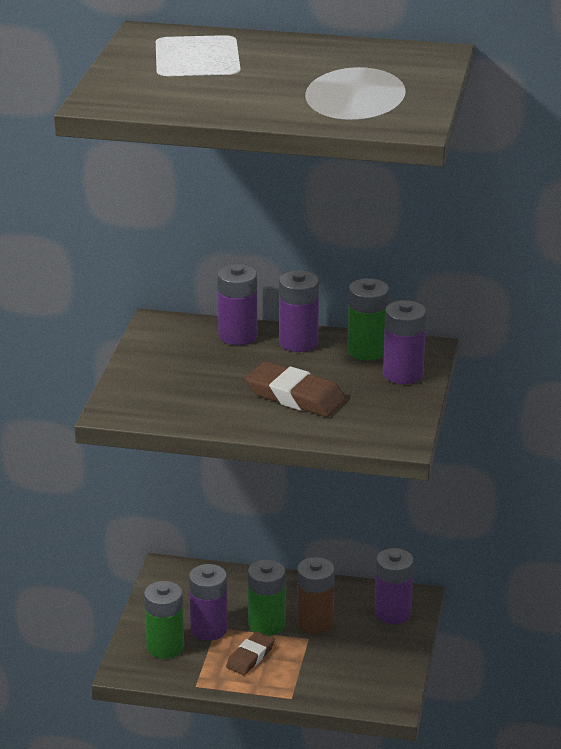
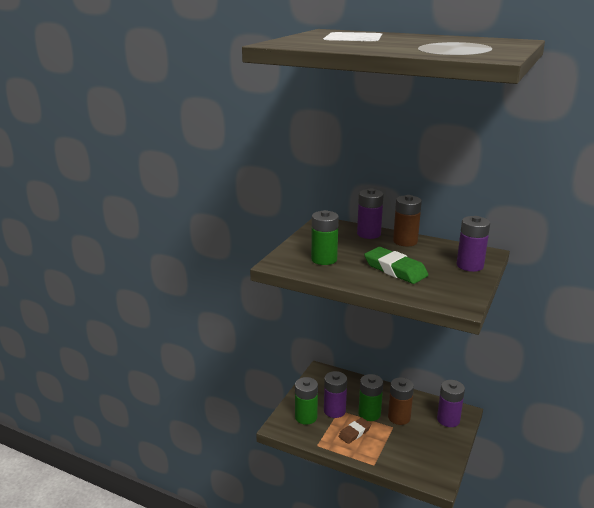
camera: 15 degrees right, 5 degrees down
(295, 396) = (395, 269): brown eraser -> green eraser
(298, 342) = (405, 241): purple battery -> brown battery
(367, 351) = (448, 250): green battery -> green battery (324, 259)

